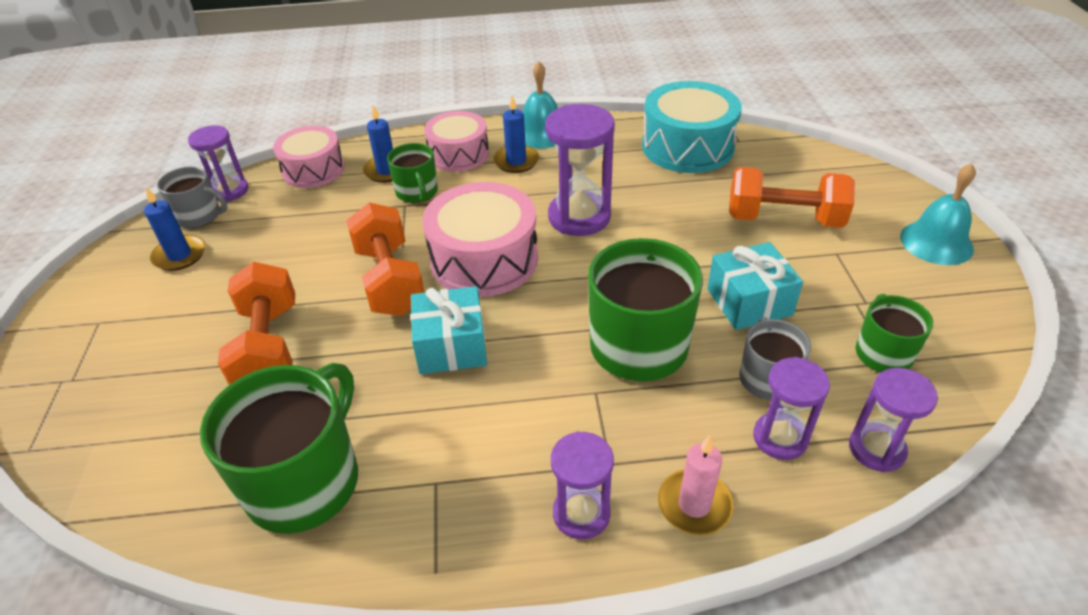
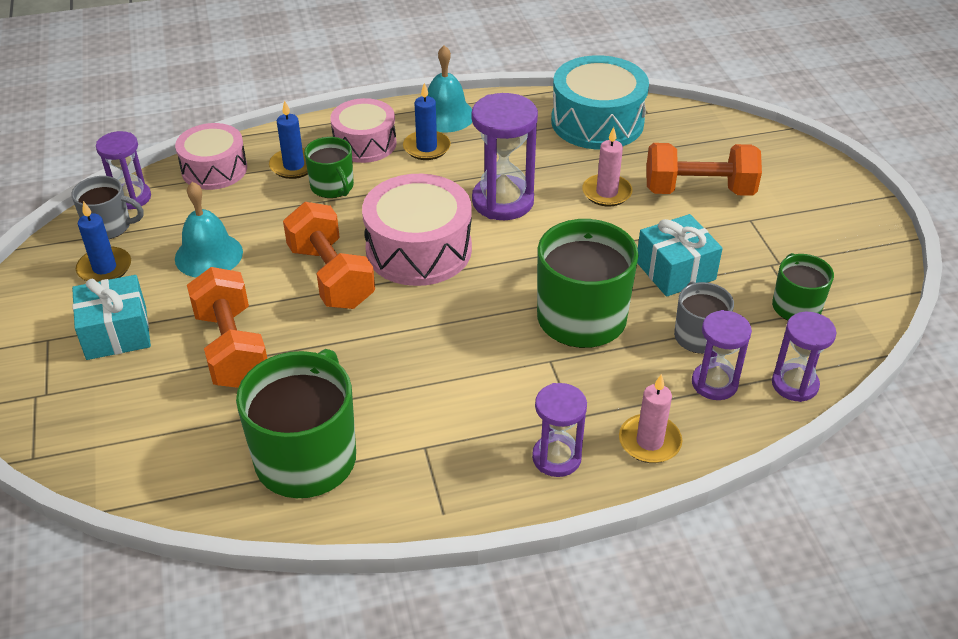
camera: 10 degrees left, 0 degrees up
(451, 346) = (408, 332): turquoise gift -> turquoise gift (116, 333)
(686, 215) = (606, 193): none -> pink candle
(936, 242) = (838, 203): turquoise bell -> turquoise bell (208, 255)

